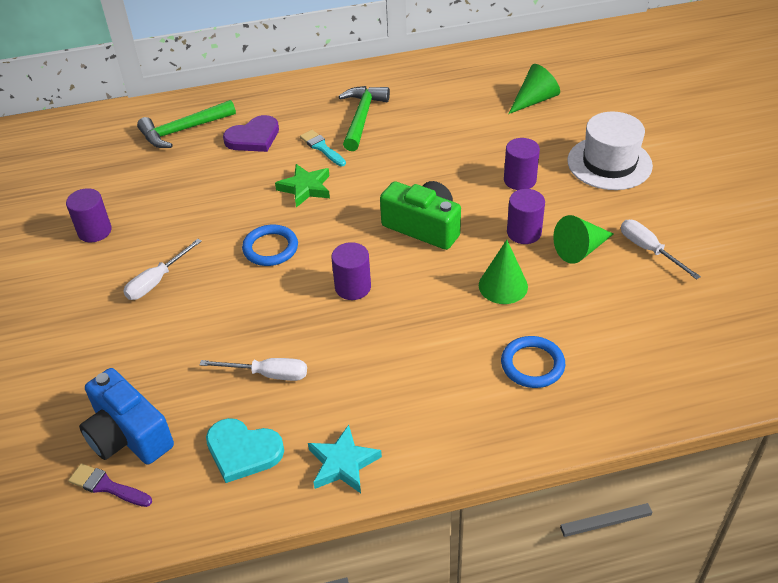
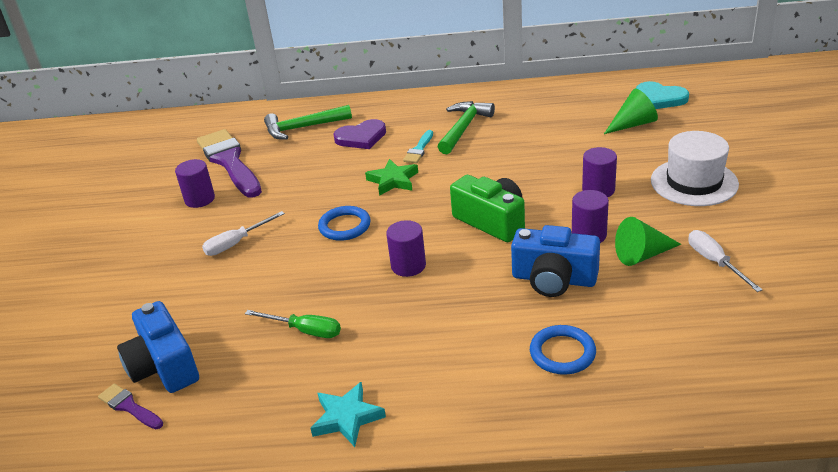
camera: 15 degrees right, 10 degrees down
(112, 180) = (229, 162): none -> purple brush
(243, 451) = (258, 394): turquoise heart -> turquoise heart (660, 98)
(268, 374) = (305, 331): white screwdriver -> green screwdriver
(321, 147) = (419, 149): turquoise brush -> turquoise brush turned 135 degrees counterclockwise
(503, 286) = (554, 279): green cone -> blue camera

